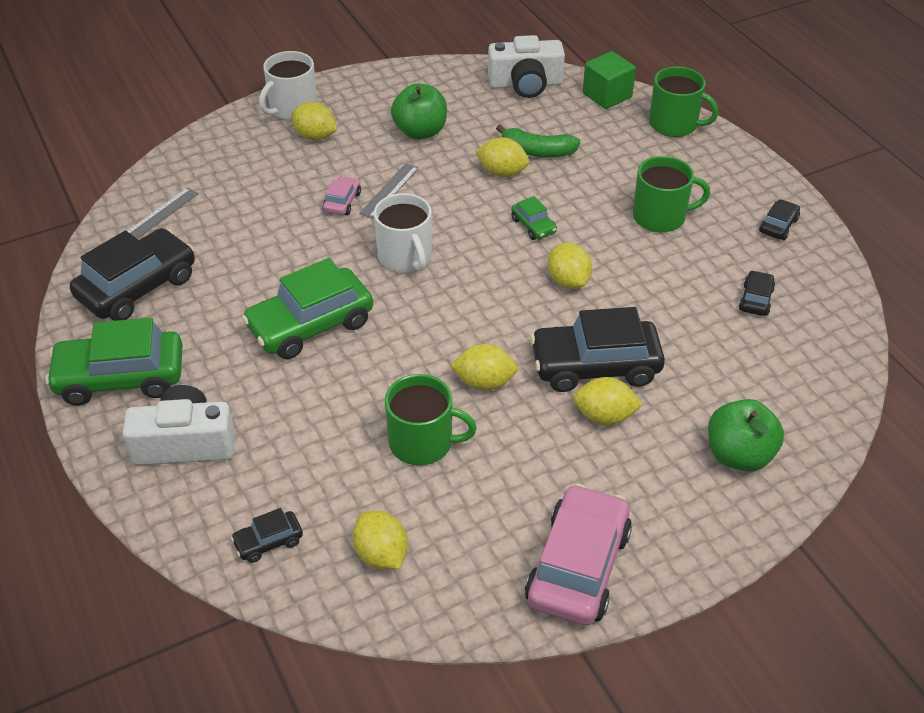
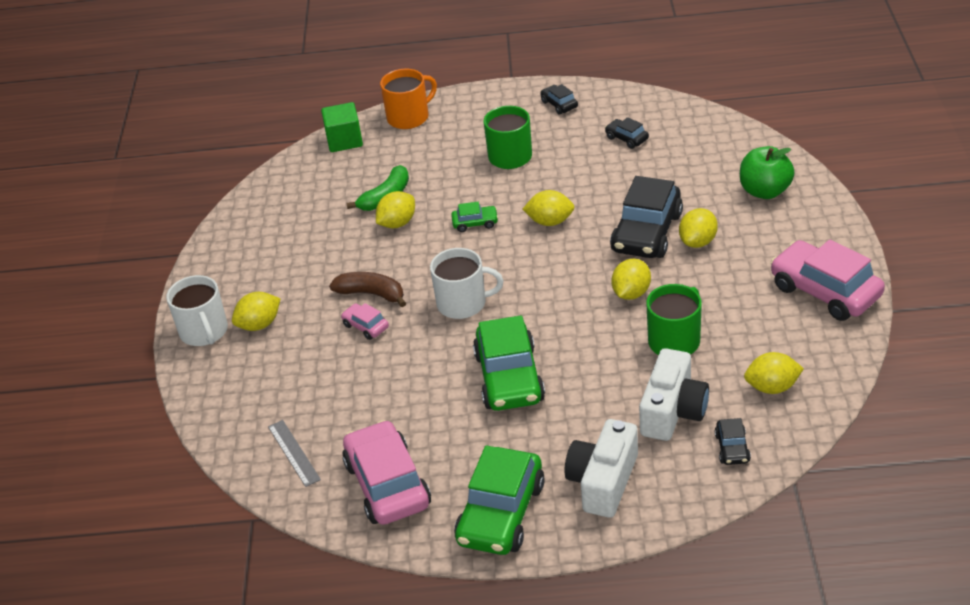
camera: 60 degrees left, 5 degrees down
(137, 287) = (387, 484): black car -> pink car
(389, 190) = (371, 294): grey ruler -> brown banana
(420, 132) = (306, 257): green apple -> none
(525, 84) = (291, 180): white camera -> white camera (673, 411)
(674, 124) = (409, 117): green mug -> orange mug

